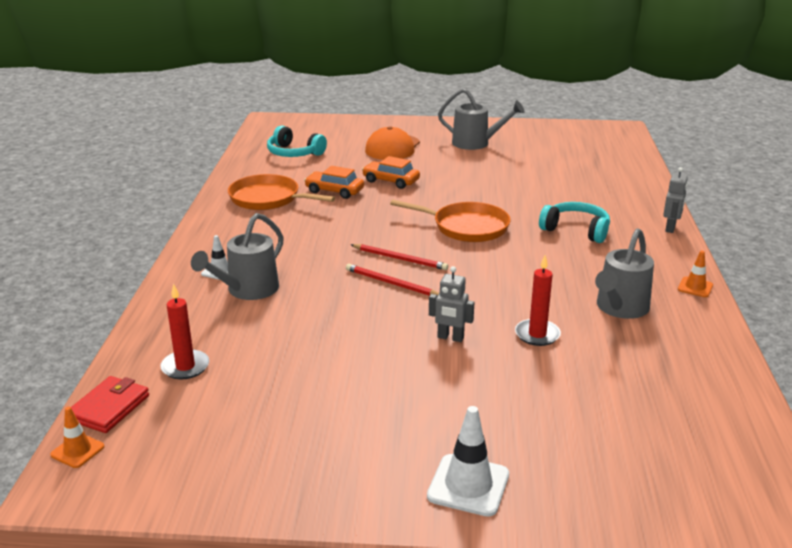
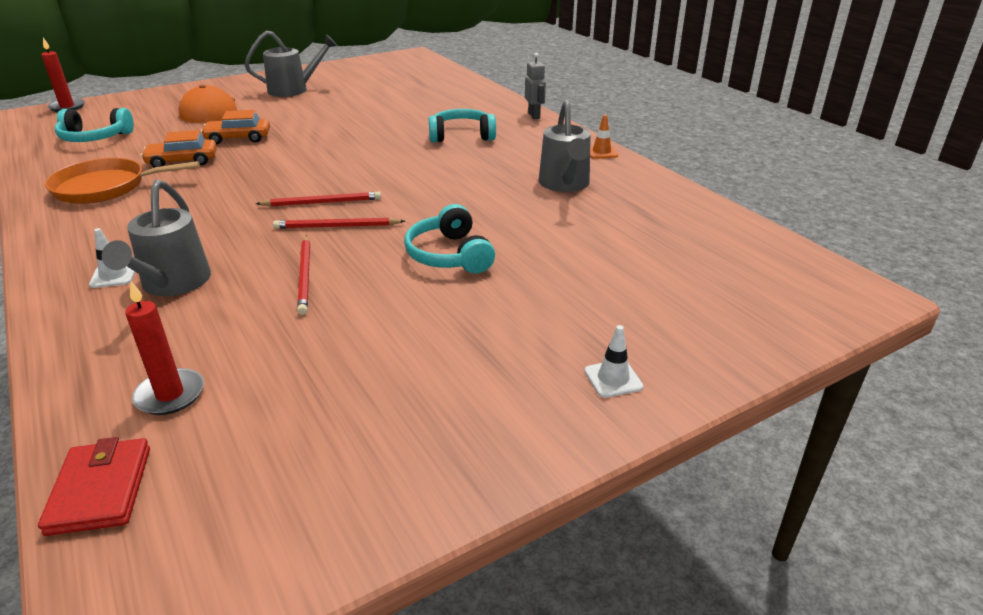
camera: 35 degrees left, 5 degrees up
(77, 451) = (101, 569): orange traffic cone -> none
(333, 316) = (305, 276): none -> red pencil
(450, 338) = (449, 255): grey robot -> turquoise headphones
(467, 227) = (360, 158): orange pan -> none
(468, 485) = (613, 379): white traffic cone -> white traffic cone, size x0.59
(537, 334) = (523, 226): red candle -> red candle (67, 107)

